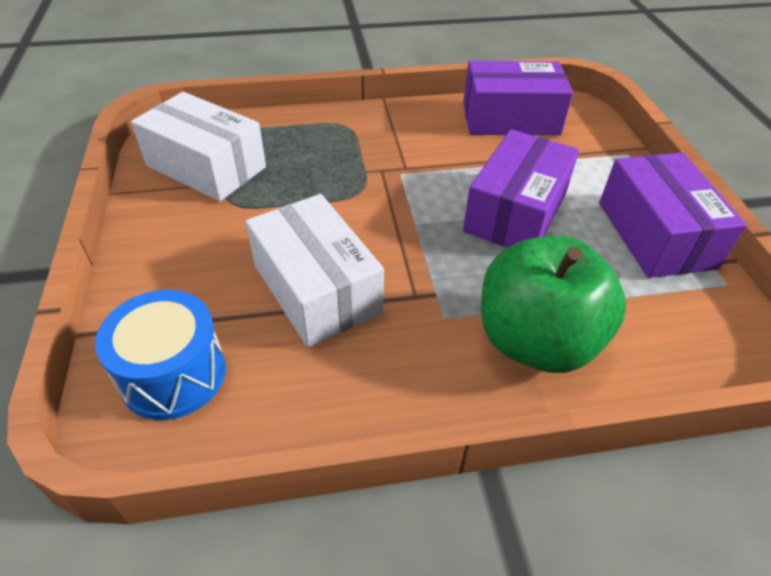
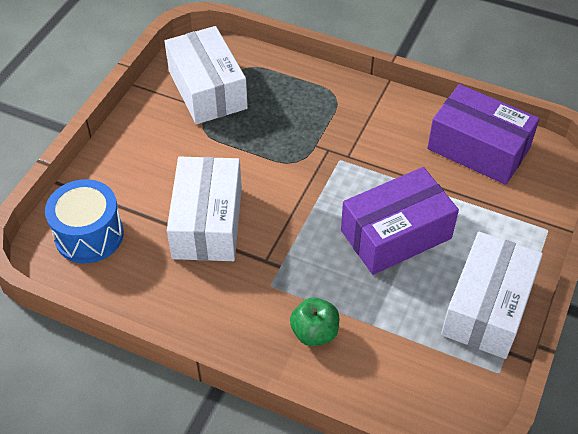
camera: 35 degrees right, 5 degrees up
(536, 341) = (314, 332): green apple -> green apple, size x0.49
(655, 234) = (487, 307): purple box -> white box

